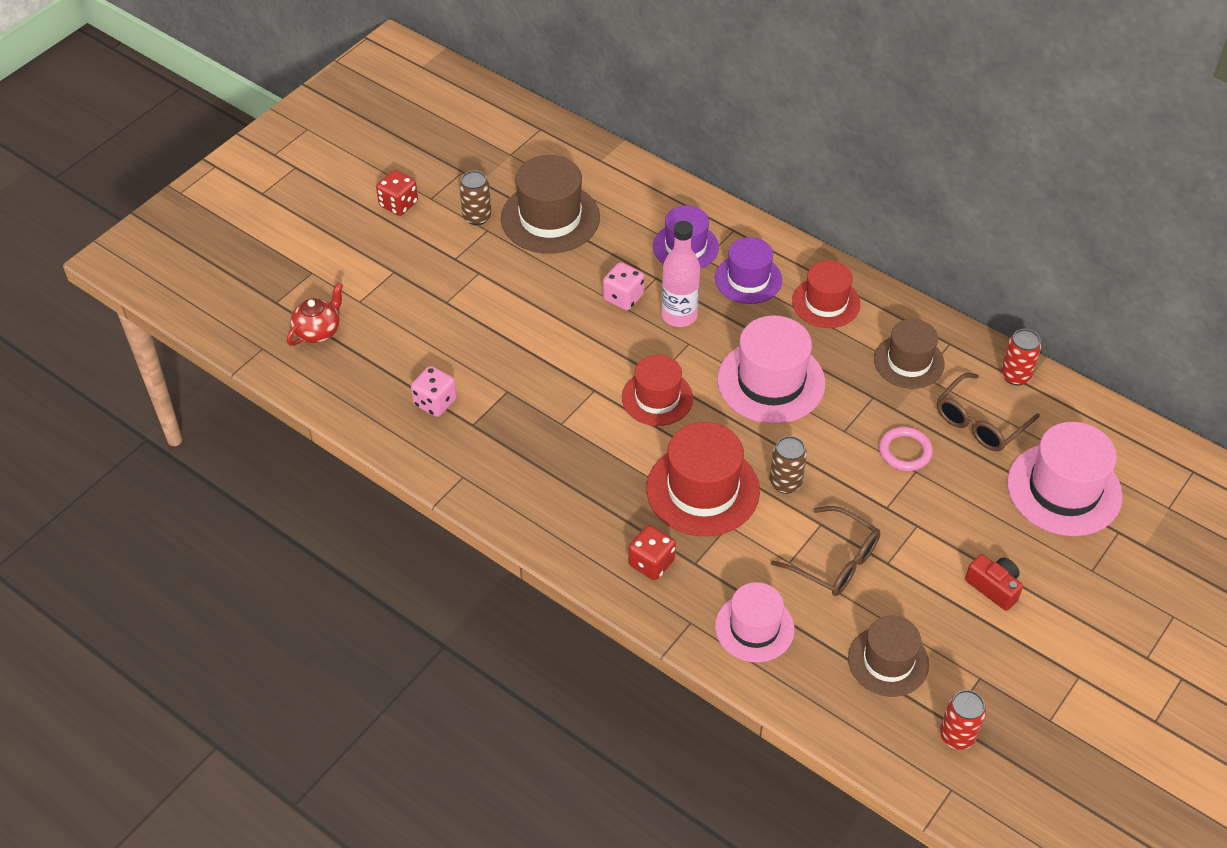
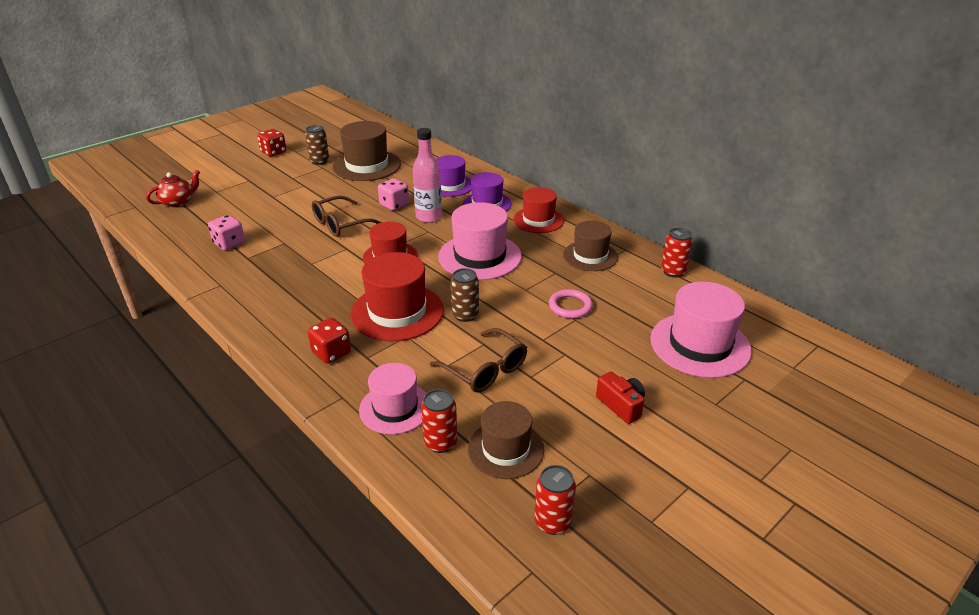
camera: 10 degrees right, 15 degrees down
(818, 664) = (440, 443): none -> red can
(980, 422) = (637, 296): brown glasses -> brown glasses (340, 224)

